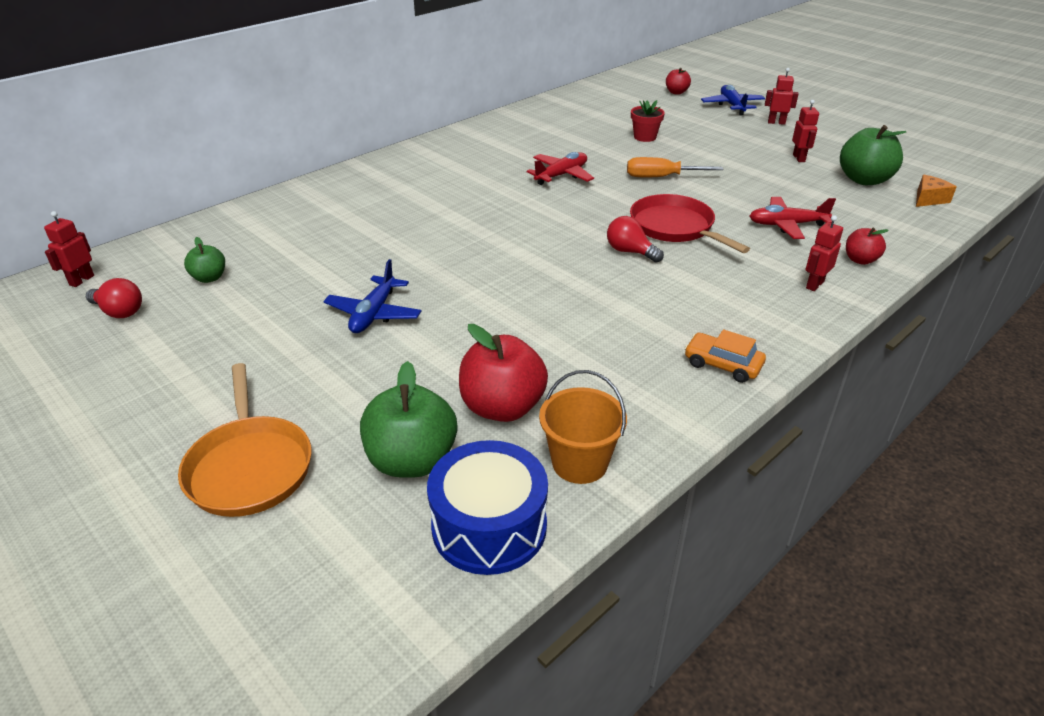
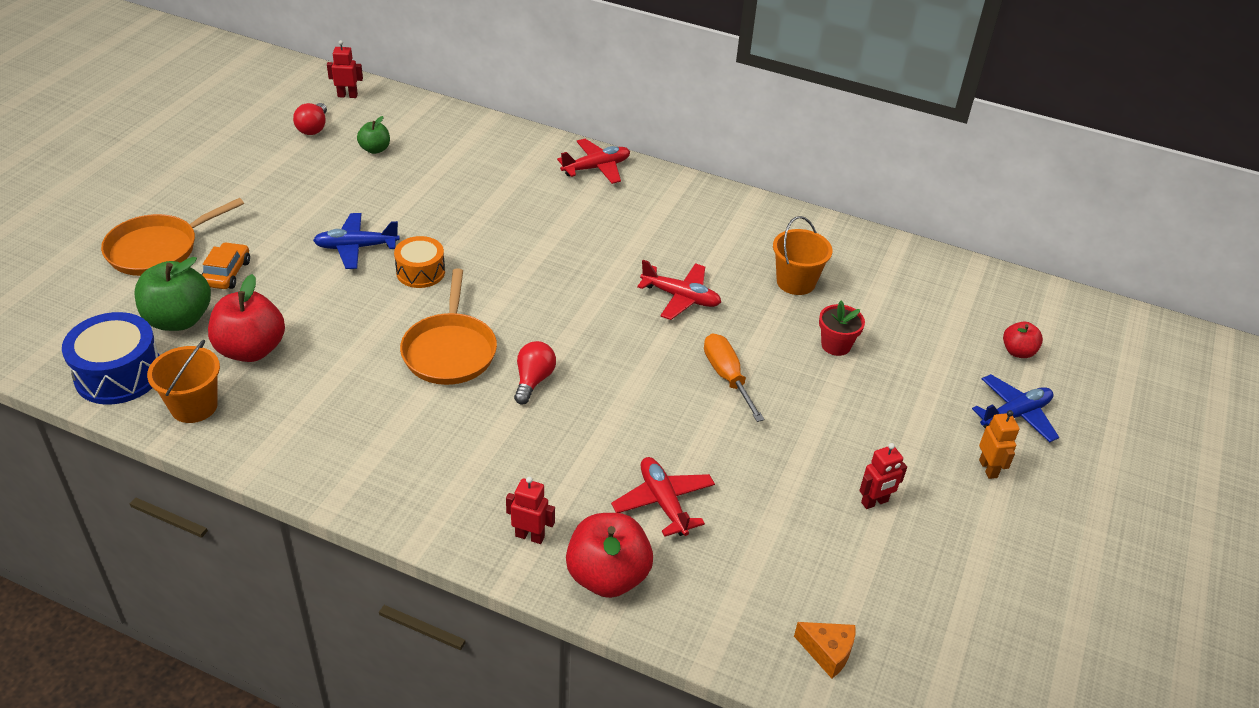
camera: 65 degrees right, 5 degrees up
(363, 175) = (596, 168): none -> red plane
(444, 282) = (420, 272): none -> orange drum
(570, 135) = (796, 282): none -> orange bucket
(570, 285) = (450, 350): none -> orange pan
(675, 227) = (605, 407): red pan -> none
(722, 365) = (351, 475): orange car -> orange car (226, 273)
(776, 122) = (988, 468): red robot -> orange robot
(860, 260) = (607, 576): red apple -> red apple, size x1.84
(864, 180) = (847, 577): green apple -> none

